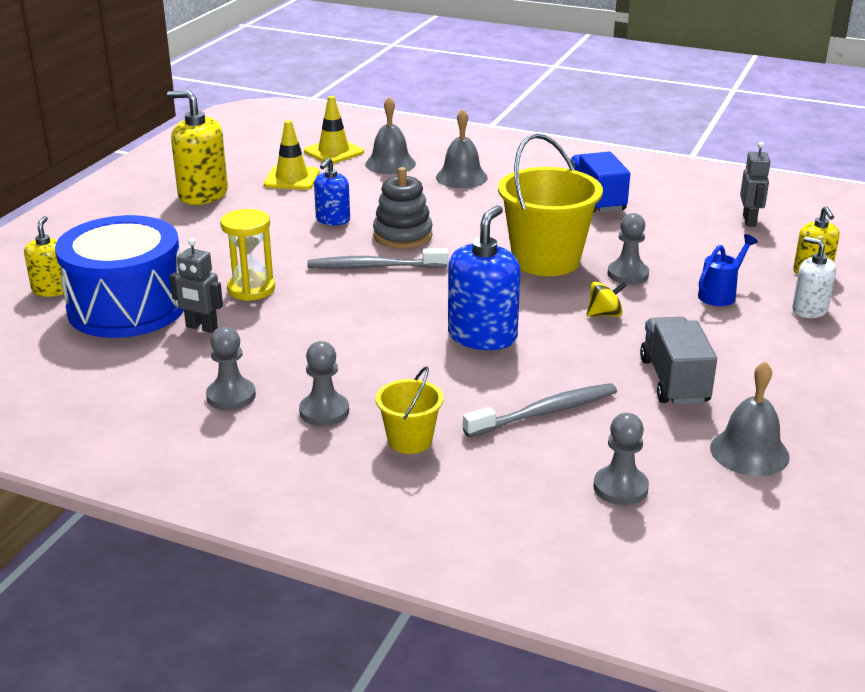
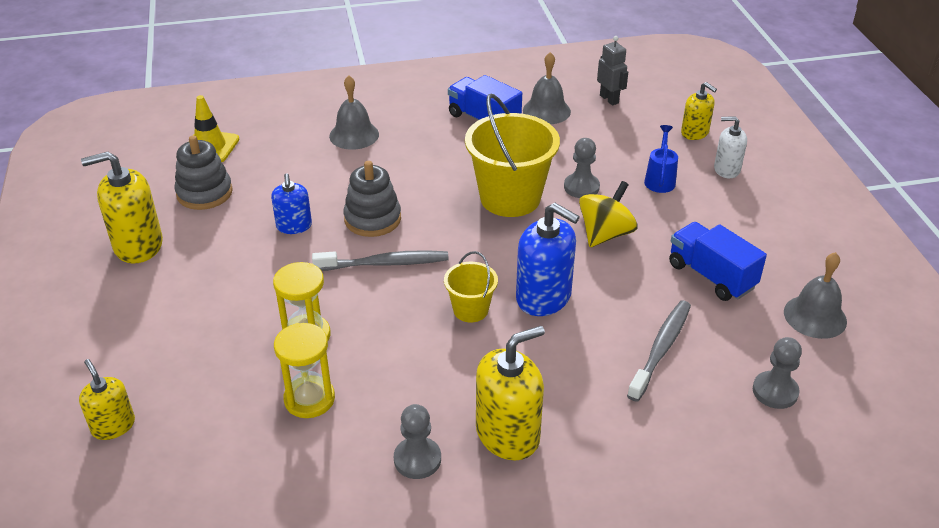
camera: 35 degrees left, 10 degrees up
(127, 307) = (214, 410): blue drum -> none
(201, 327) = (309, 399): grey robot -> yellow hourglass
(292, 178) = (204, 193): yellow traffic cone -> grey stacking toy
(324, 411) = (508, 434): grey pawn -> yellow soap dispenser
(374, 267) = (385, 263): grey toothbrush -> grey toothbrush turned 150 degrees counterclockwise
(390, 164) = (277, 142): grey bell -> grey bell (546, 111)
(410, 440) = (599, 427): yellow bucket -> yellow bucket (470, 310)
(482, 336) = (543, 297): blue soap dispenser -> blue soap dispenser turned 135 degrees clockwise
(605, 314) = (605, 234): yellow spinning top -> yellow spinning top, size x1.68
(674, 381) = (711, 276): grey truck -> blue truck

